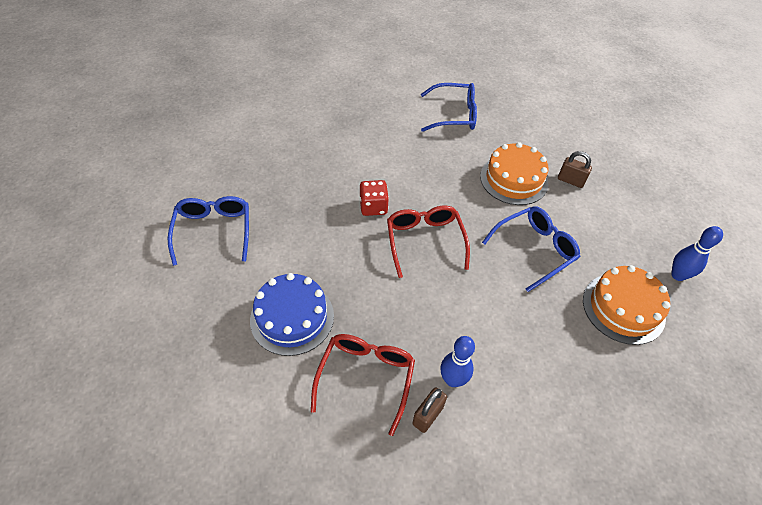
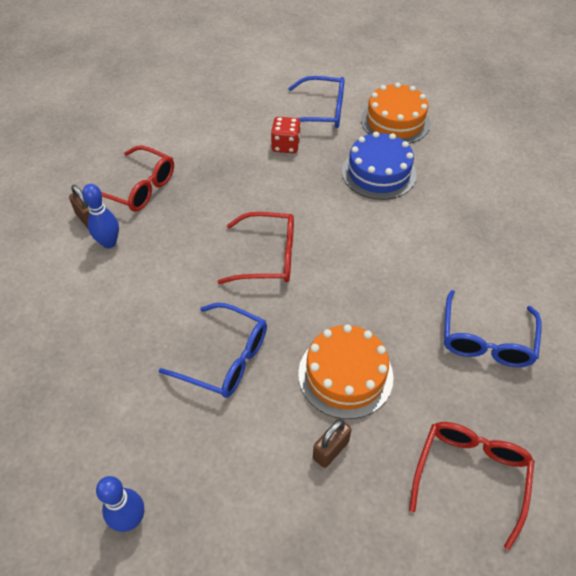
camera: 105 degrees right, 0 degrees up
(292, 317) = (213, 151): blue cake -> blue cake (379, 172)
(373, 207) = (327, 223): red dice -> red dice (286, 145)
(534, 250) = (225, 358): blue glasses -> blue glasses turned 45 degrees counterclockwise
(550, 120) = (470, 475): none -> red glasses
(623, 308) = (114, 423): orange cake -> orange cake (395, 121)

